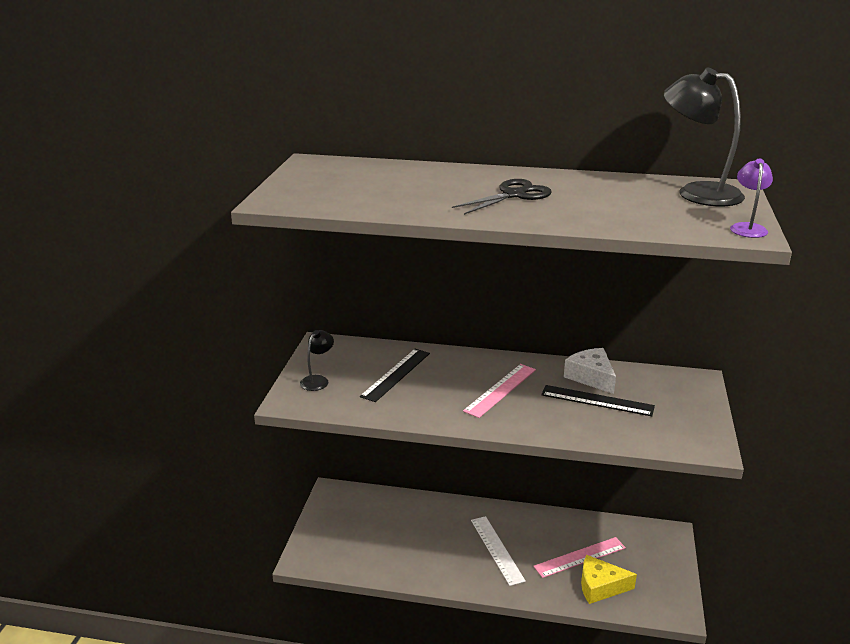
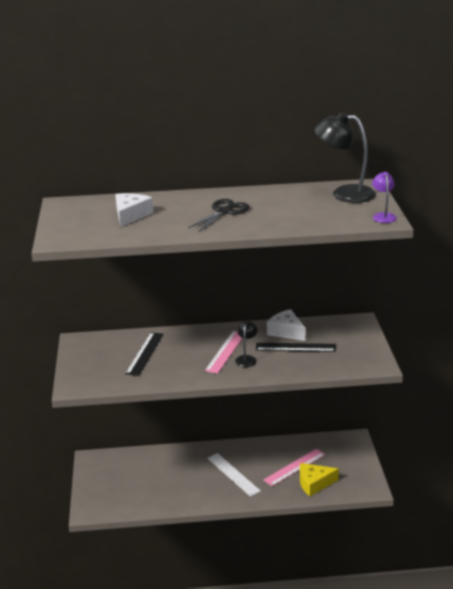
camera: 15 degrees left, 0 degrees up
(318, 380) = (87, 367): black lamp -> black lamp (246, 359)
(387, 184) = (130, 215): none -> white cheese

